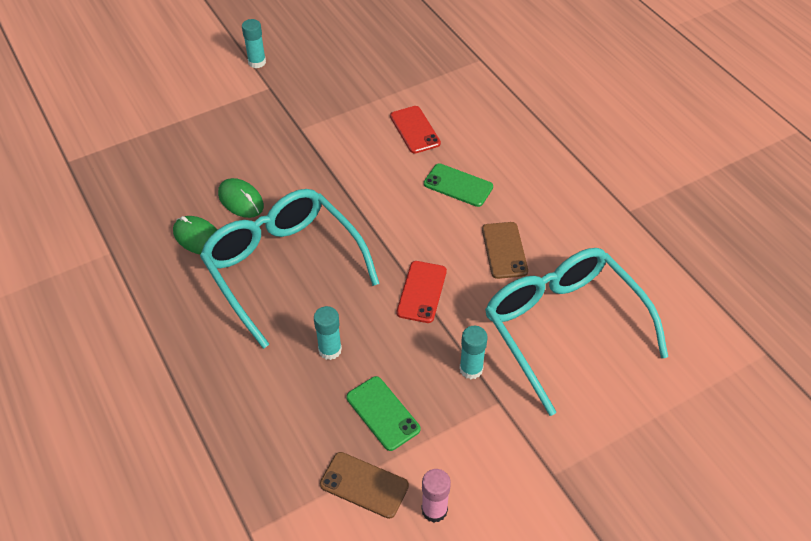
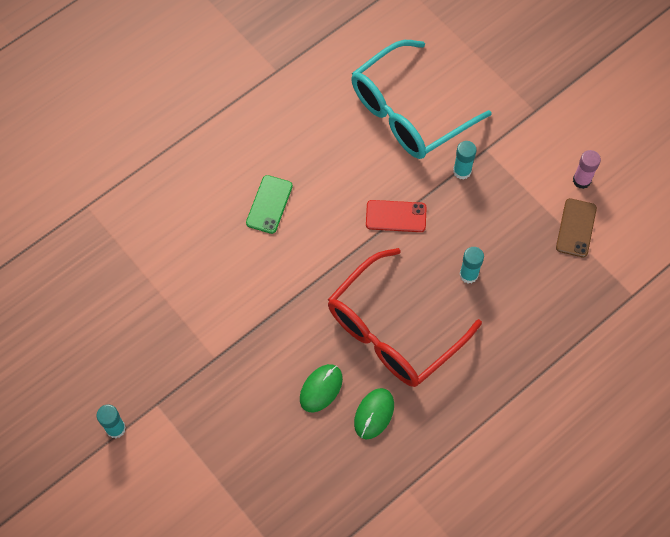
camera: 100 degrees left, 15 degrees up
(283, 268) = (393, 330): turquoise glasses -> red glasses
(383, 413) = (515, 226): green phone -> none
(415, 130) = (201, 251): red phone -> none
(504, 250) = (338, 160): brown phone -> none

